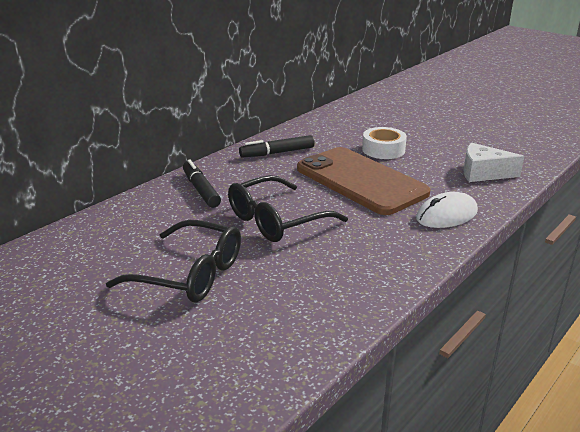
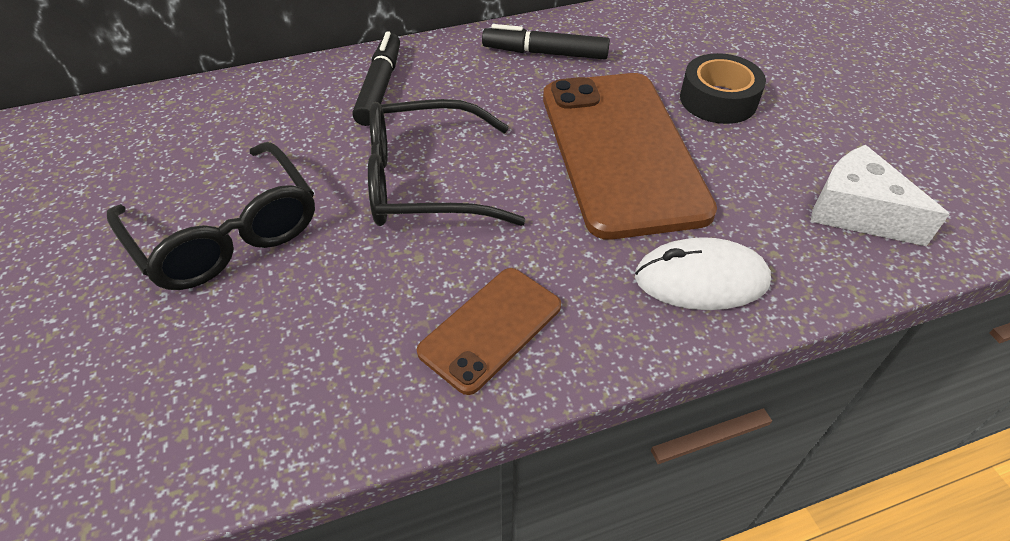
camera: 30 degrees right, 20 degrees up
(376, 262) = (491, 329): none -> brown phone
(383, 150) = (718, 100): white tape -> black tape

